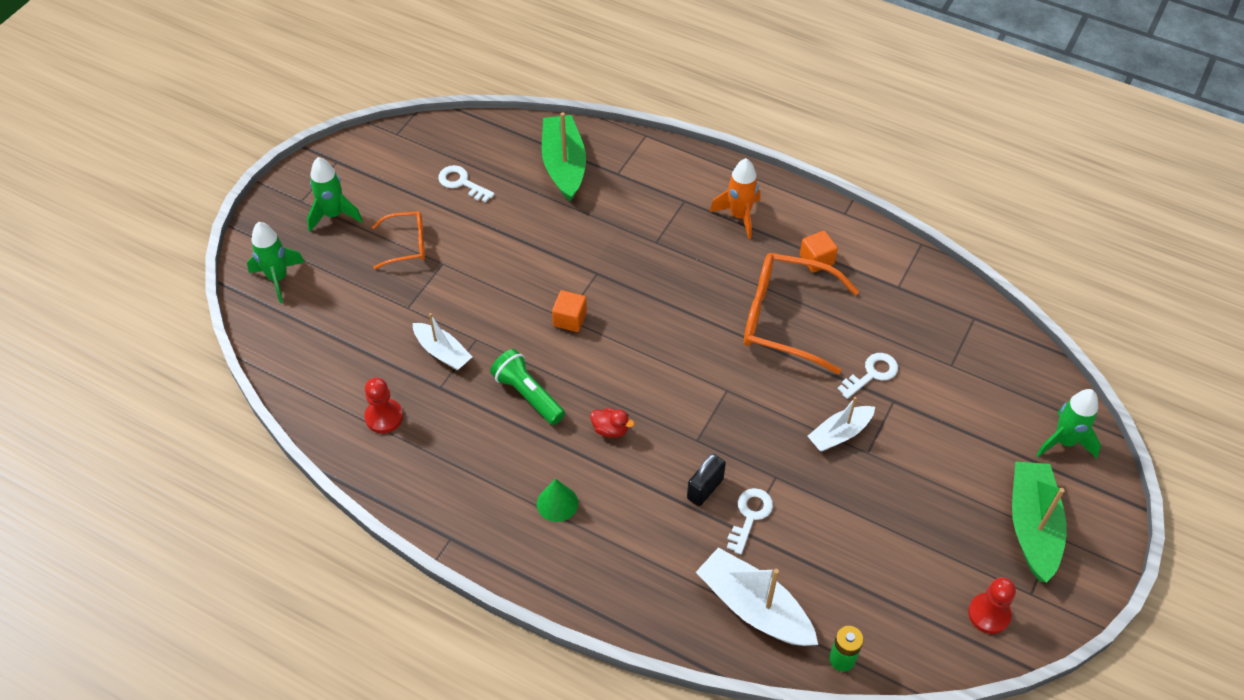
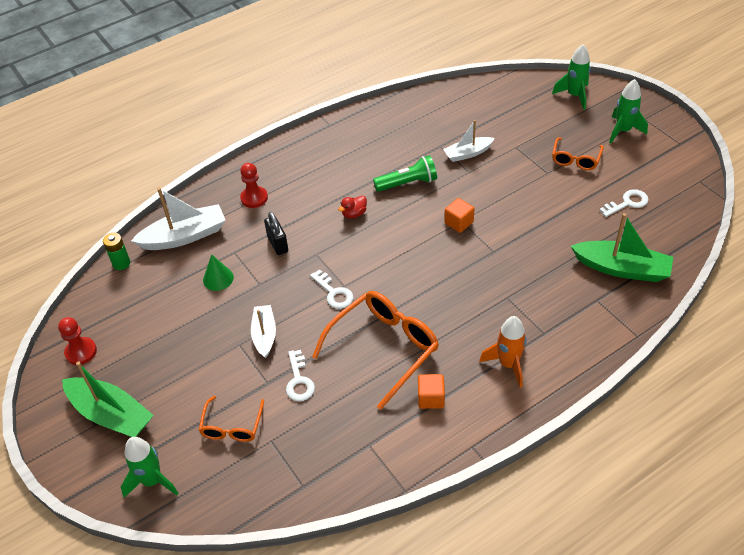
camera: 120 degrees right, 5 degrees down
(384, 417) = (432, 117): red pawn -> red pawn (254, 198)
(557, 503) = (319, 173): green cone -> green cone (218, 278)
(750, 516) = (242, 259): white key -> white key (334, 293)
(961, 405) = (232, 426): none -> orange glasses

